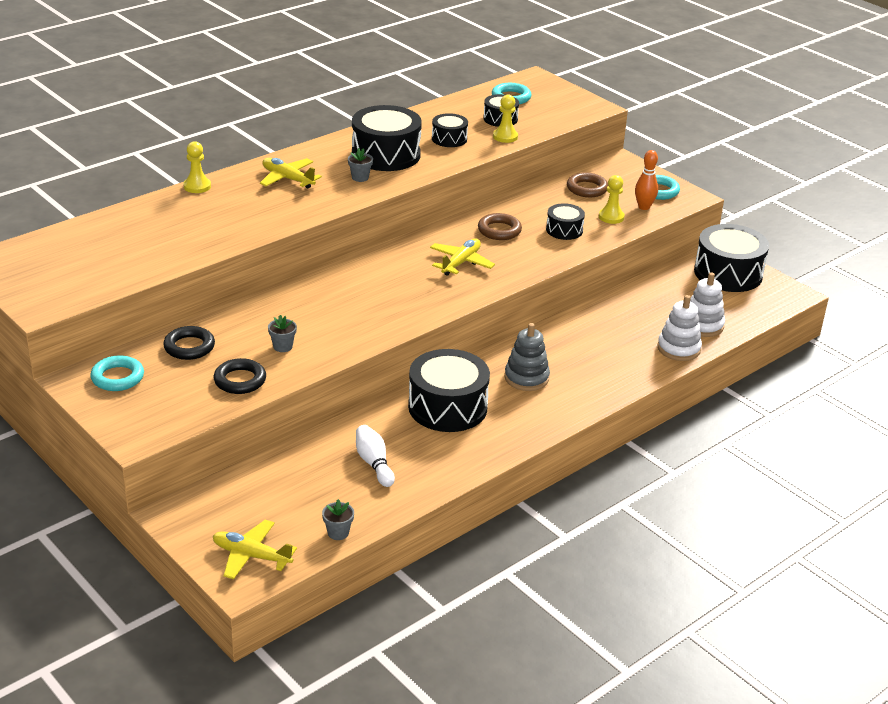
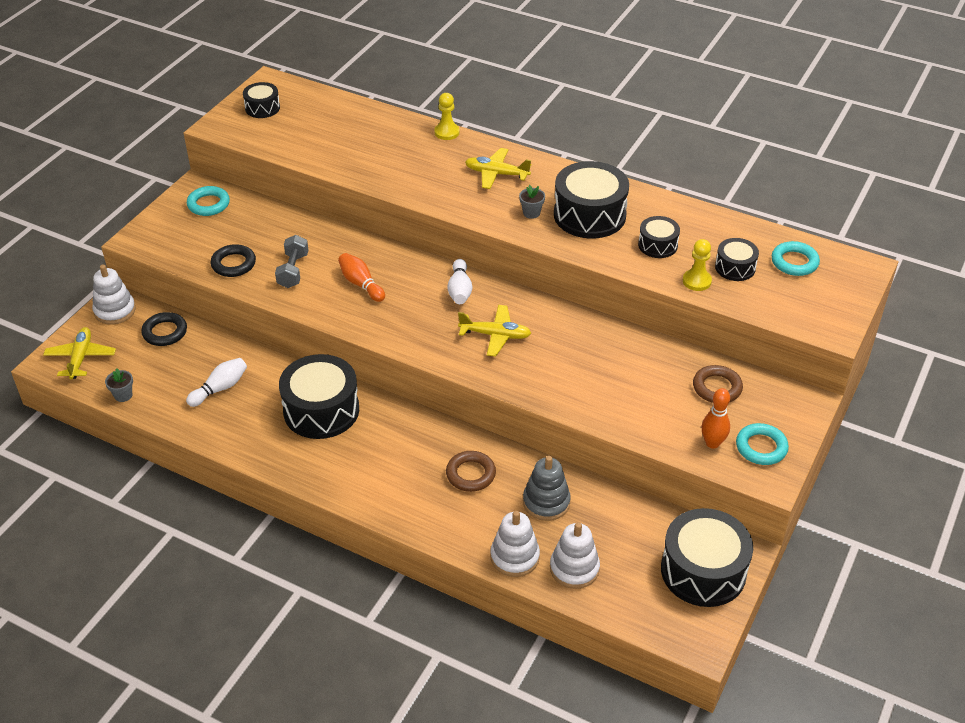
camera: 70 degrees right, 10 degrees up
(188, 517) = (115, 311): none -> white stacking toy
(189, 347) = (266, 223): black ring -> black ring (165, 332)
(283, 346) = (293, 271): grey flower pot -> grey dumbbell
(288, 179) = (496, 174): yellow plane -> yellow plane turned 90 degrees counterclockwise
(336, 313) = (361, 284): none -> orange bowling pin
(387, 265) = (460, 290): none -> white bowling pin
(499, 230) = (576, 345): brown ring -> brown ring (470, 474)
(526, 378) = (395, 451): grey stacking toy -> grey stacking toy (546, 502)
(564, 230) = (612, 391): black drum -> black drum (262, 108)
(611, 217) = (668, 421): yellow pawn -> none

